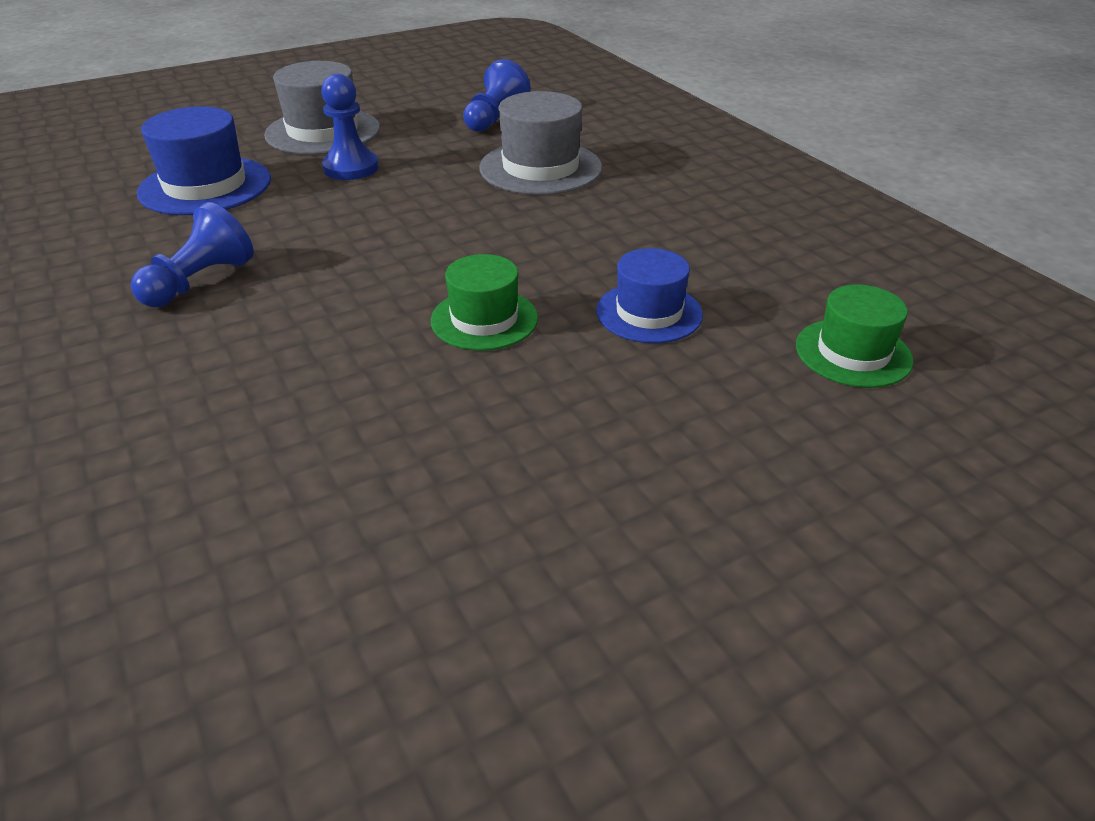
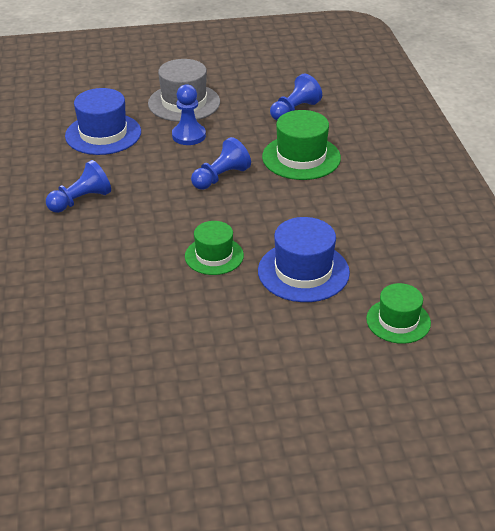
camera: 20 degrees right, 0 degrees up
(432, 210) = (221, 177): none -> blue pawn
(540, 168) = (301, 157): grey hat -> green hat
(649, 313) = (303, 271): blue hat -> blue hat, size x1.52

